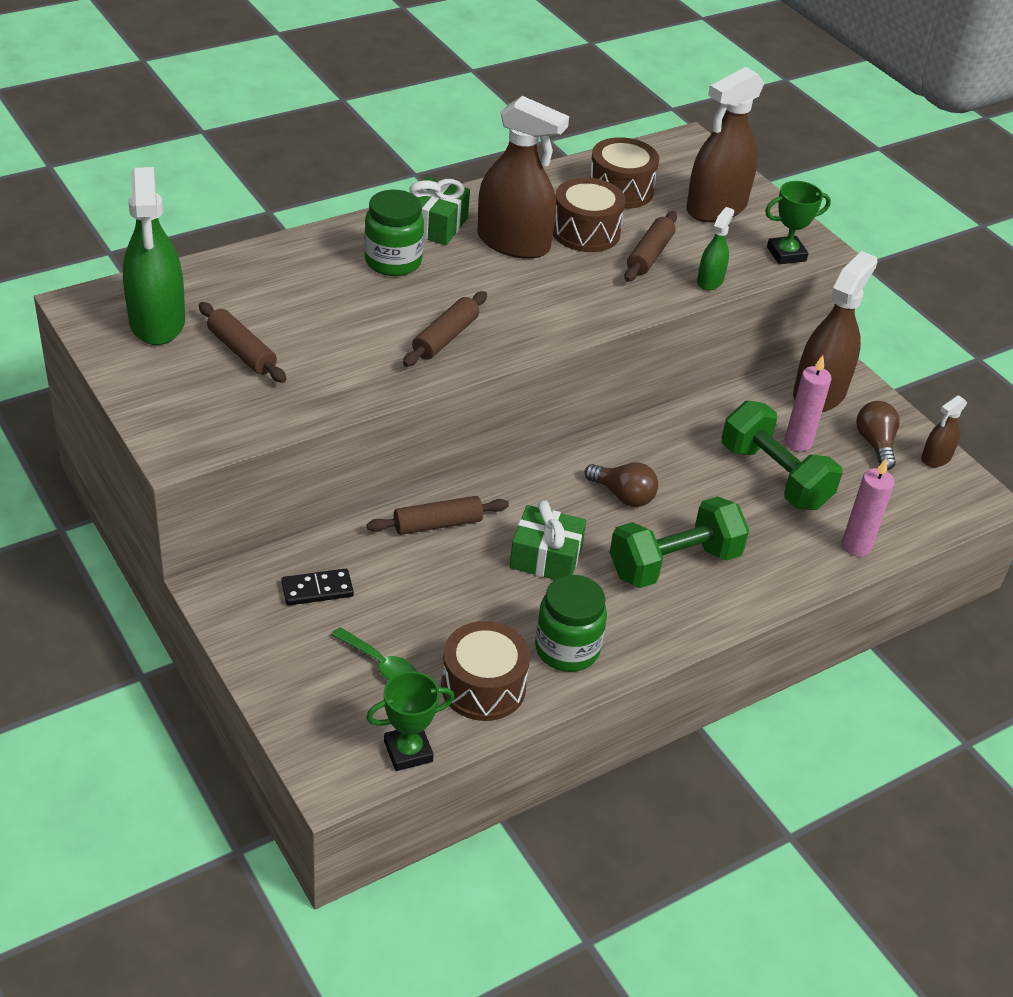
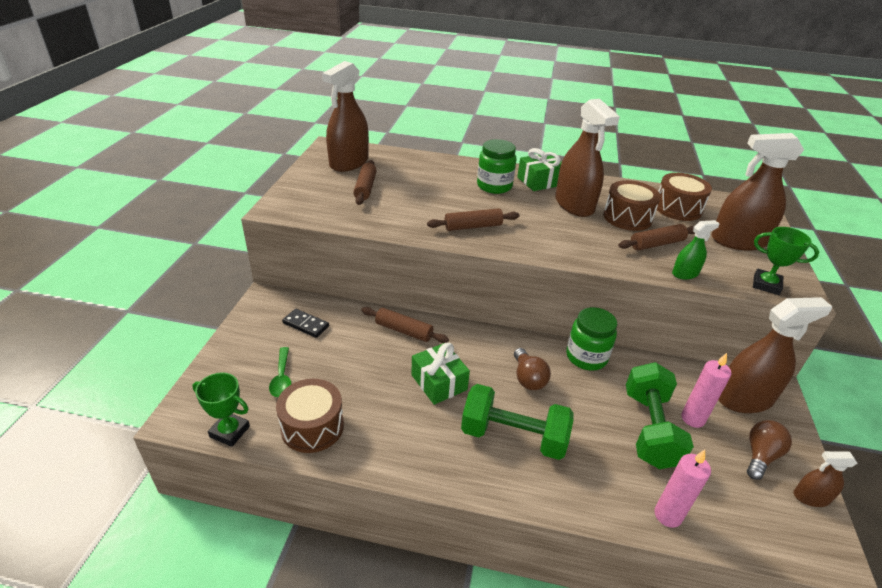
camera: 45 degrees right, 5 degrees down
(157, 321) = (349, 163): green spray bottle -> brown spray bottle
(567, 649) = (384, 440): green jar -> green jar (586, 357)

